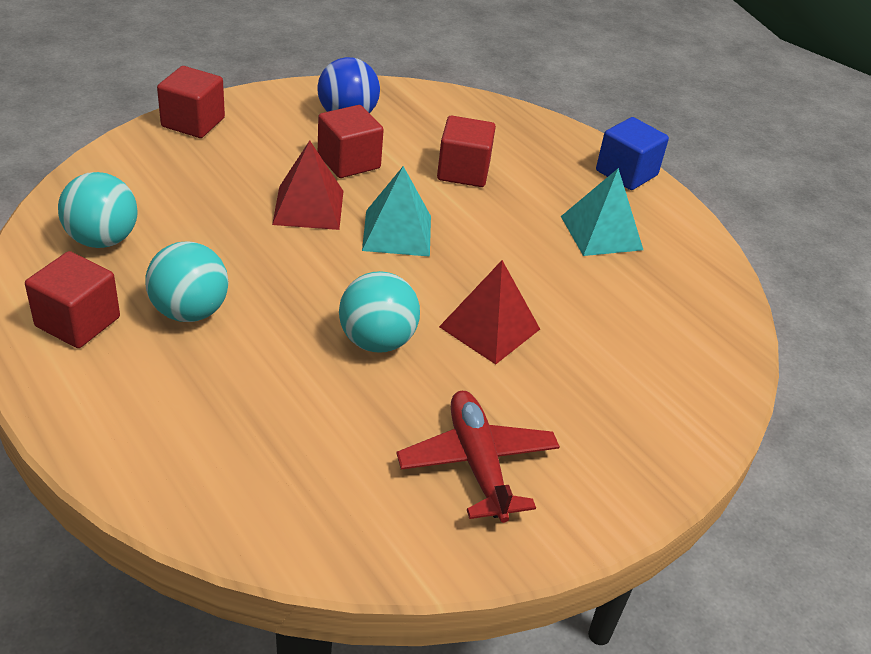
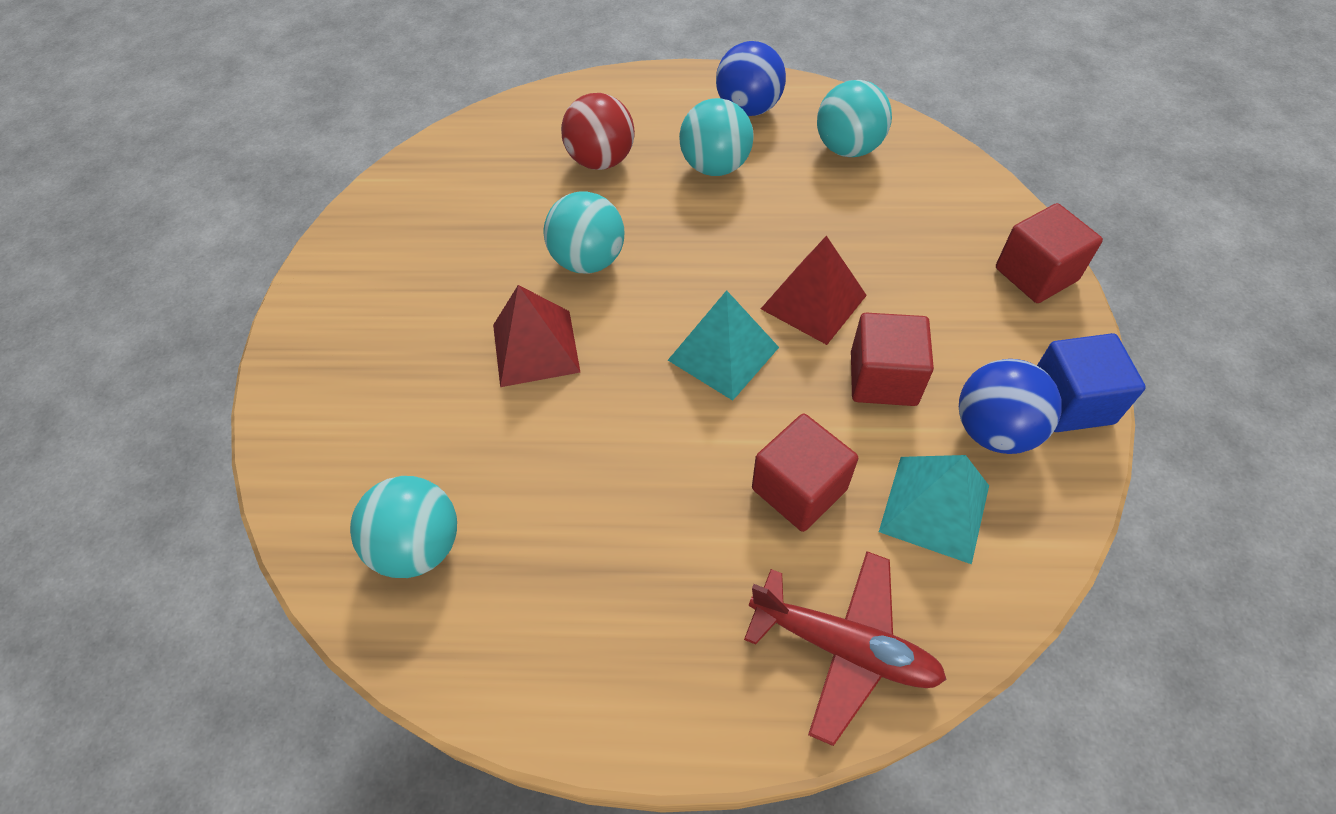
camera: 135 degrees right, 15 degrees up
(78, 322) = (748, 108): red cube -> blue ball
(240, 395) = (601, 160): none -> red ball
(477, 464) = (418, 253): red plane -> red plane (844, 646)
(601, 233) = (582, 564): turquoise pyramid -> turquoise pyramid (934, 508)
(626, 173) = (675, 715): blue cube -> blue cube (1070, 402)
(676, 304) = (419, 546): none -> turquoise ball

